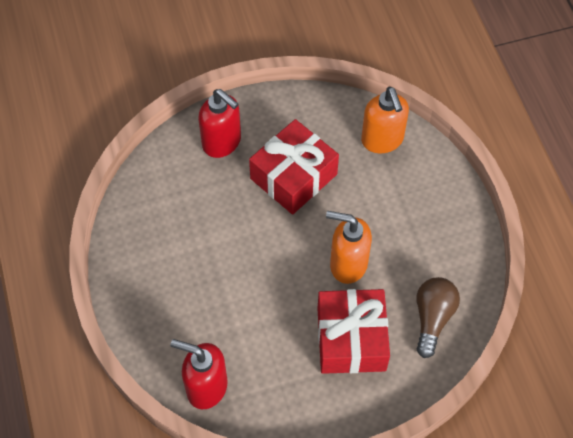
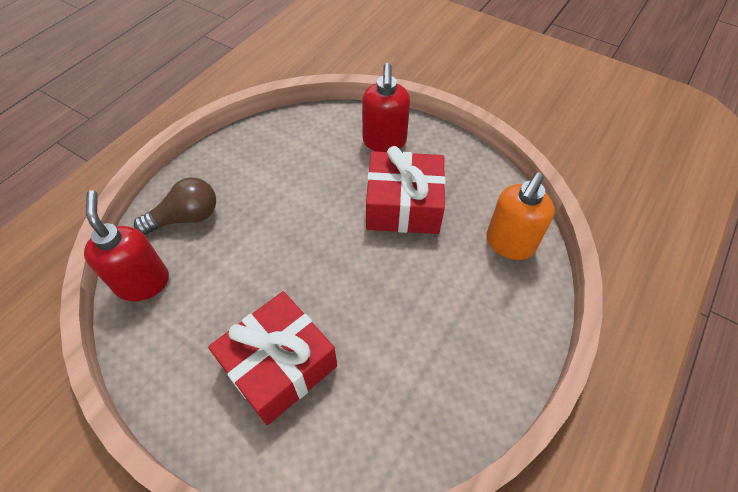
camera: 50 degrees right, 5 degrees down
(348, 264) = (357, 306): orange soap dispenser -> none
(432, 318) = (365, 428): brown light bulb -> brown light bulb (186, 217)

